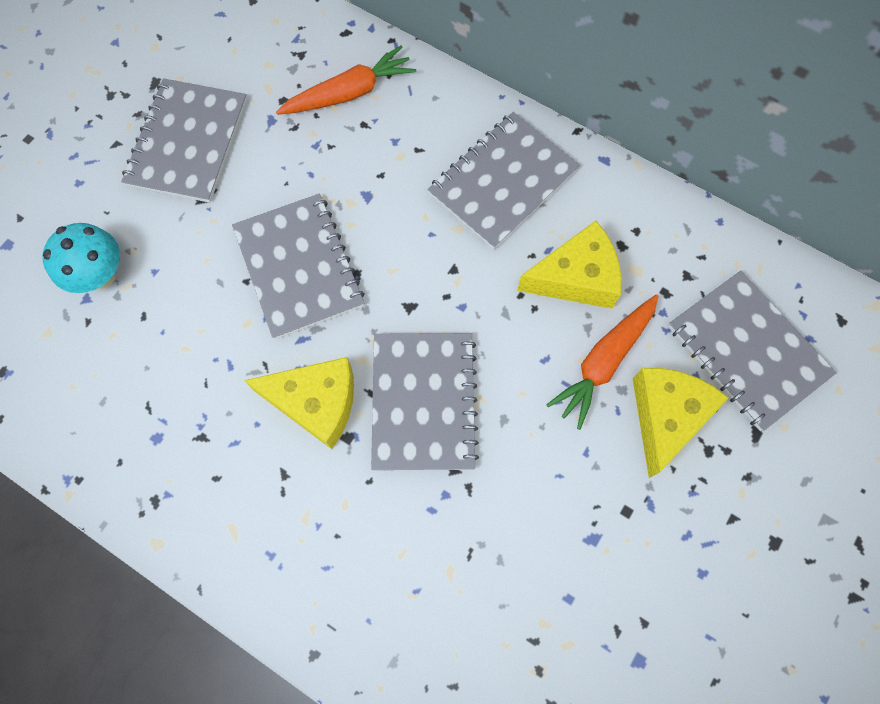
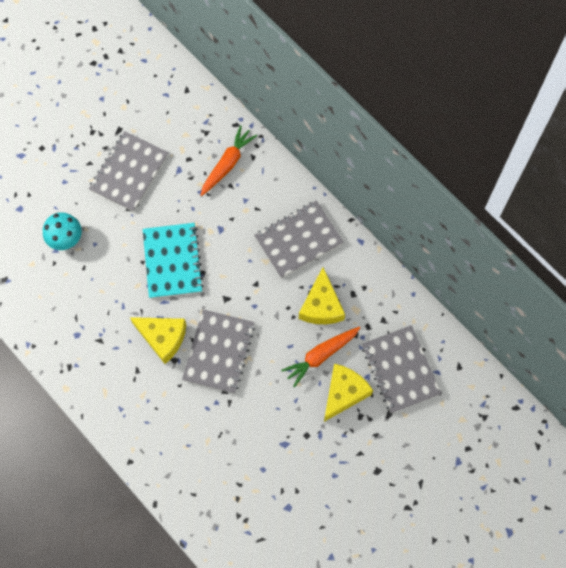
camera: 15 degrees right, 0 degrees up
(299, 267) = (172, 261): grey notebook -> turquoise notebook
(349, 93) = (227, 164): orange carrot -> orange carrot turned 45 degrees counterclockwise
(576, 277) = (321, 305): yellow cheese -> yellow cheese turned 90 degrees clockwise

